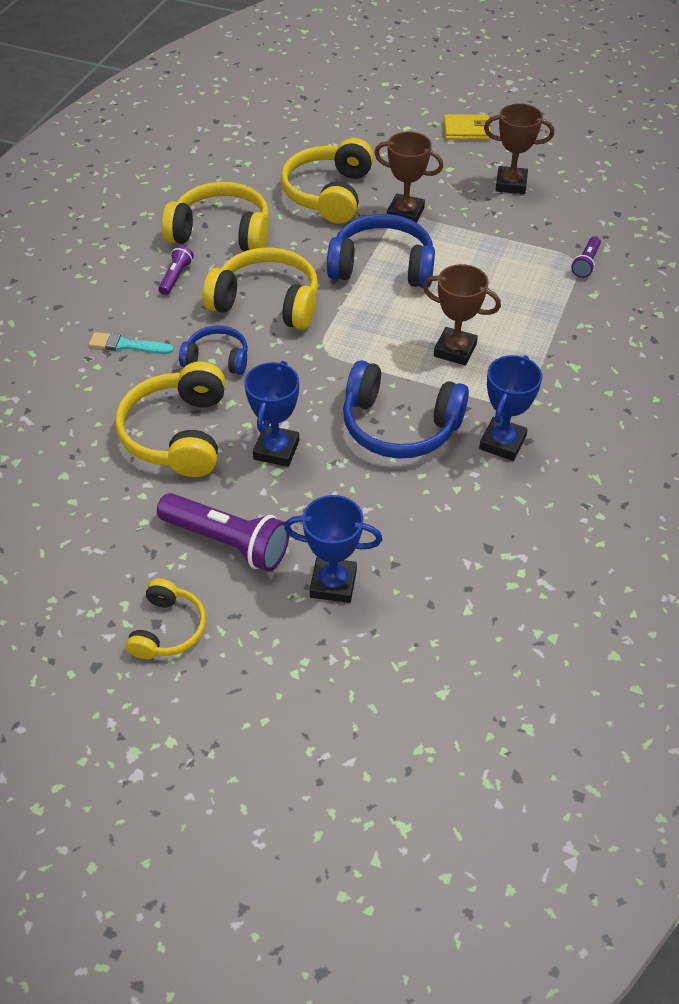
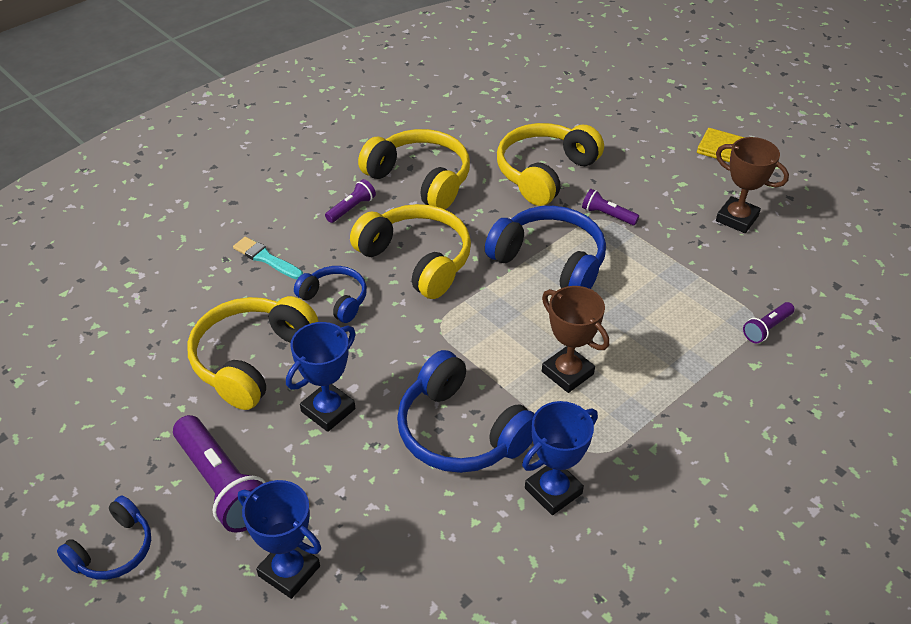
camera: 25 degrees right, 5 degrees down
(168, 629) = (113, 550): yellow headphones -> blue headphones
(405, 213) = (607, 215): brown trophy -> purple flashlight

